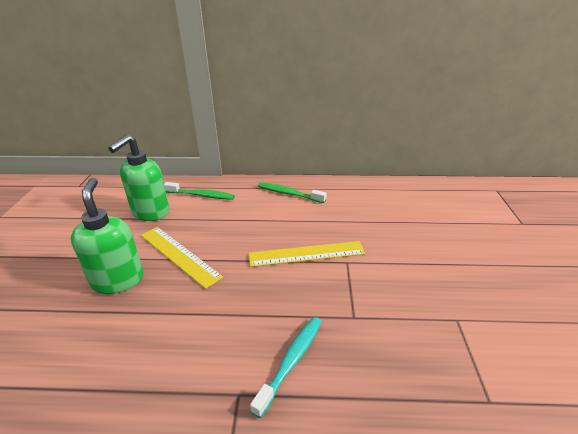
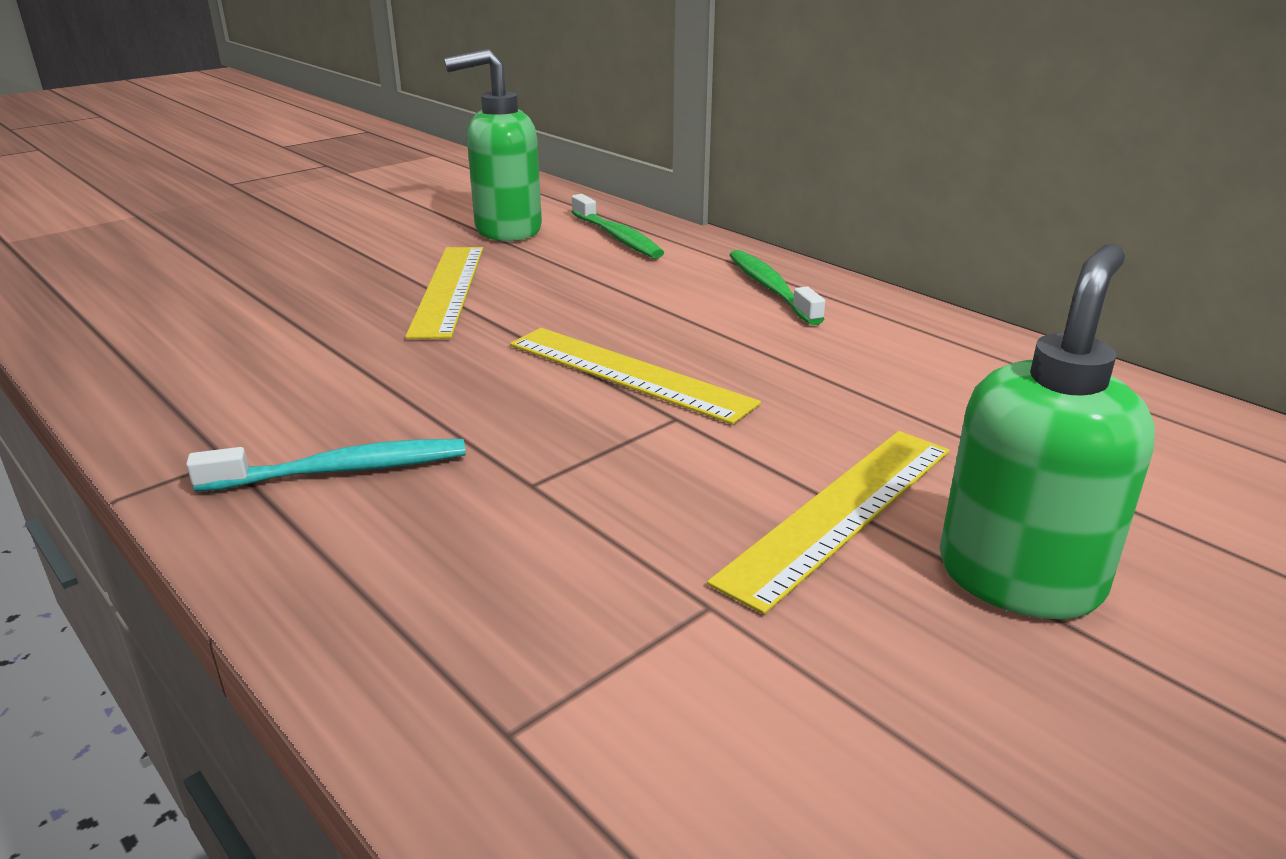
camera: 45 degrees right, 5 degrees down
(118, 280) = (334, 281): green soap dispenser -> green soap dispenser (1019, 577)
(432, 266) = (840, 512): none -> yellow ruler

